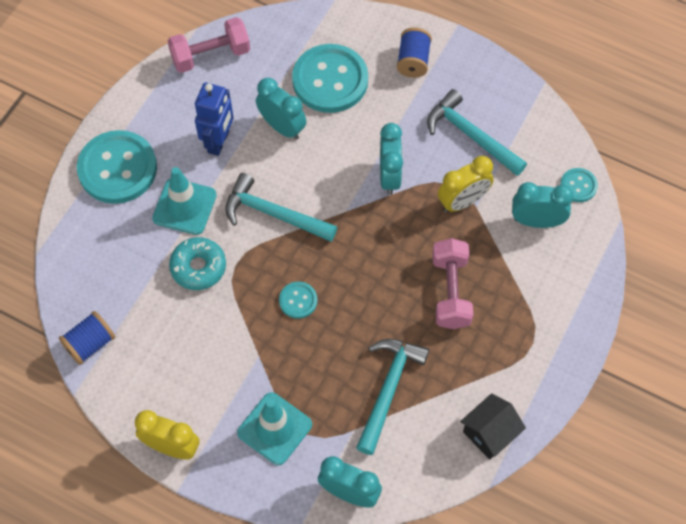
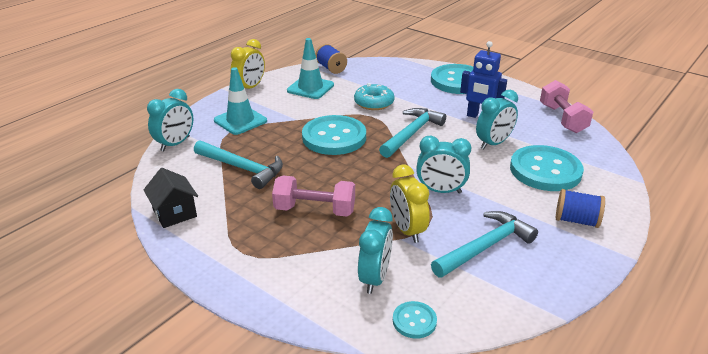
camera: 100 degrees right, 30 degrees down
(184, 206) = (424, 101): turquoise traffic cone -> turquoise traffic cone (310, 88)
(298, 300) = (334, 137): turquoise button -> turquoise button, size x2.15

